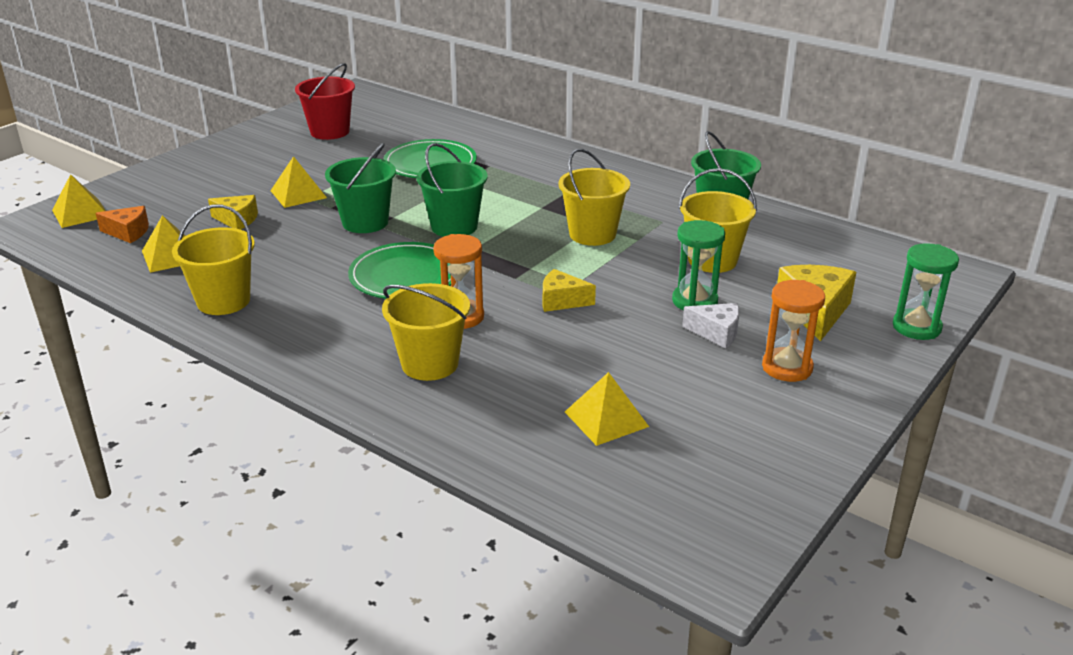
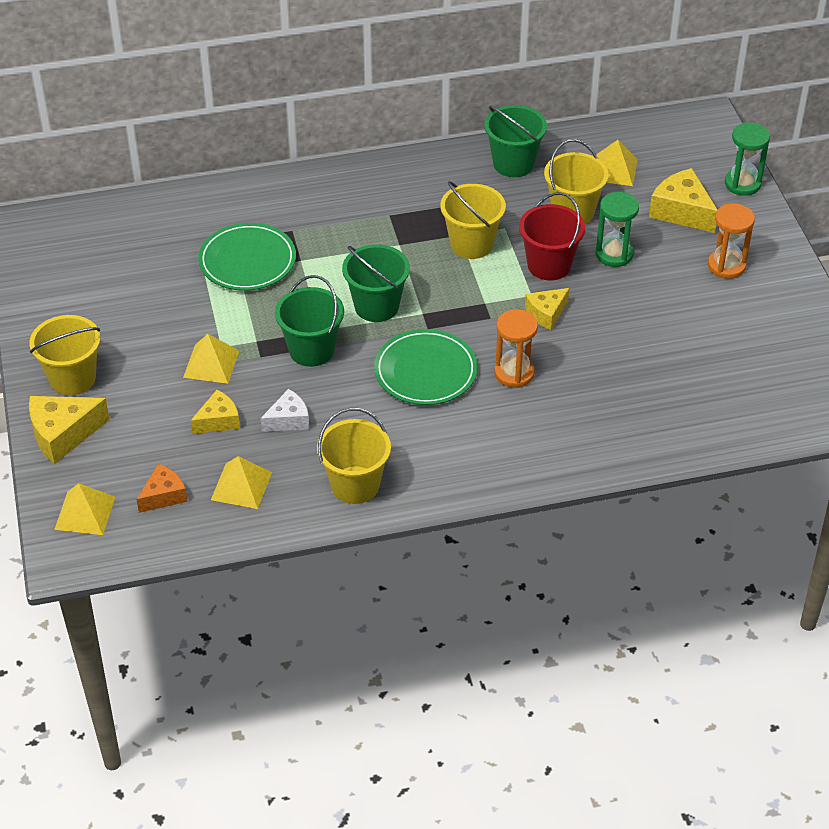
camera: 50 degrees left, 15 degrees up
(158, 176) = (63, 434): none -> yellow cheese
(330, 131) = (100, 286): red bucket -> red bucket (549, 265)
(430, 364) = (558, 419): yellow bucket -> yellow bucket (72, 378)
(606, 419) = (700, 374): yellow pyramid -> yellow pyramid (614, 170)
(716, 332) = (659, 269): white cheese -> white cheese (288, 420)

